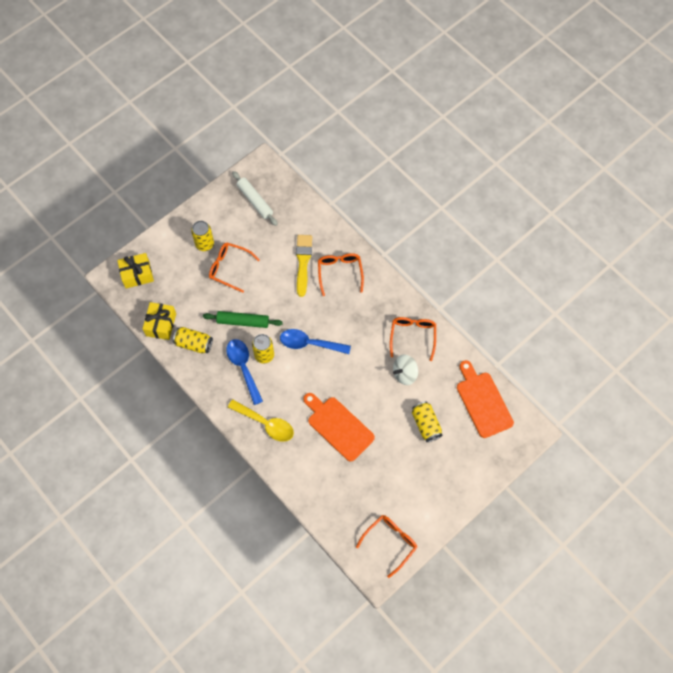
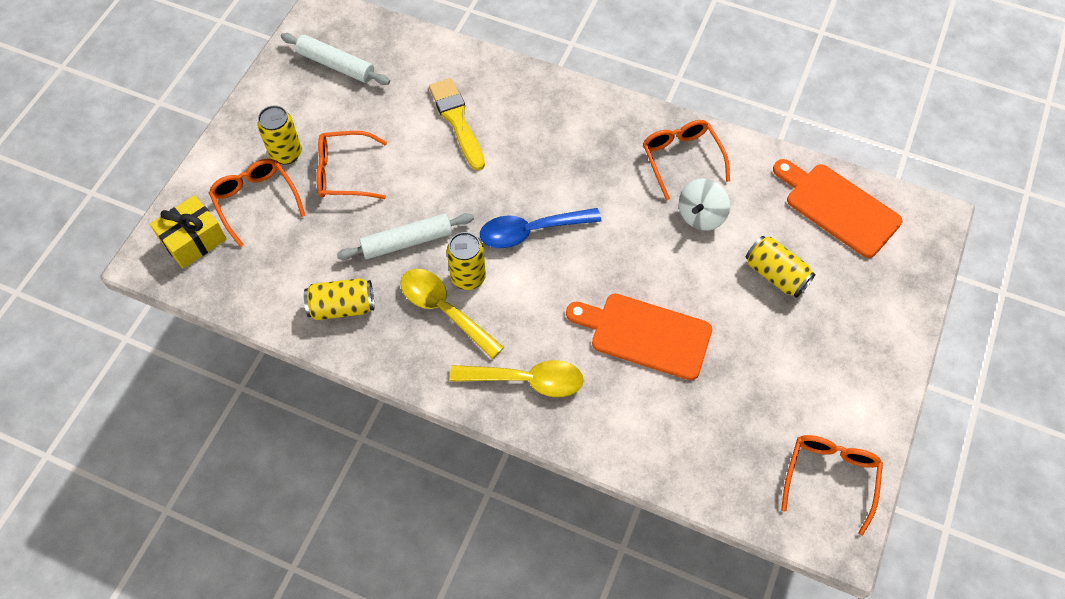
camera: 25 degrees left, 5 degrees down
(161, 324) = (271, 300): yellow gift -> none
(243, 322) = (407, 242): green rolling pin -> white rolling pin
(243, 367) = (444, 310): blue spoon -> yellow spoon
(340, 273) = (521, 114): orange glasses -> orange glasses (256, 201)

